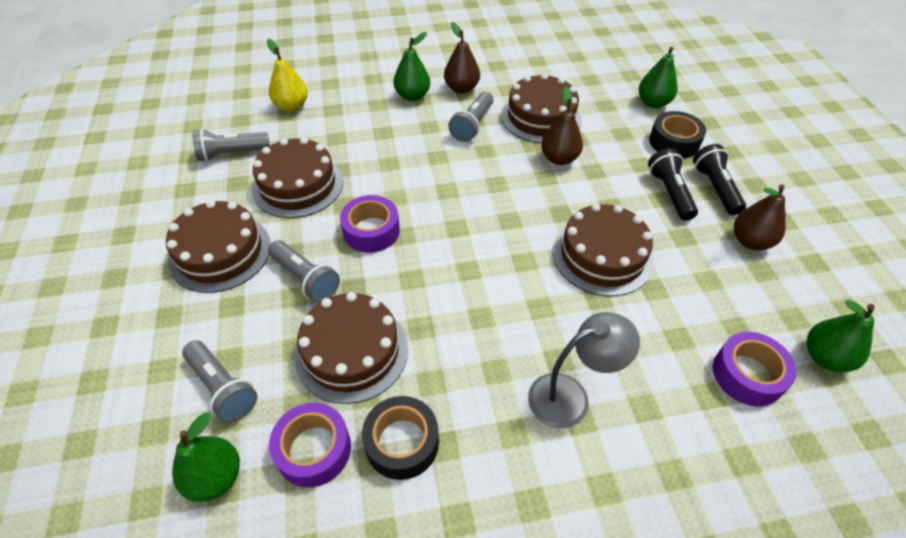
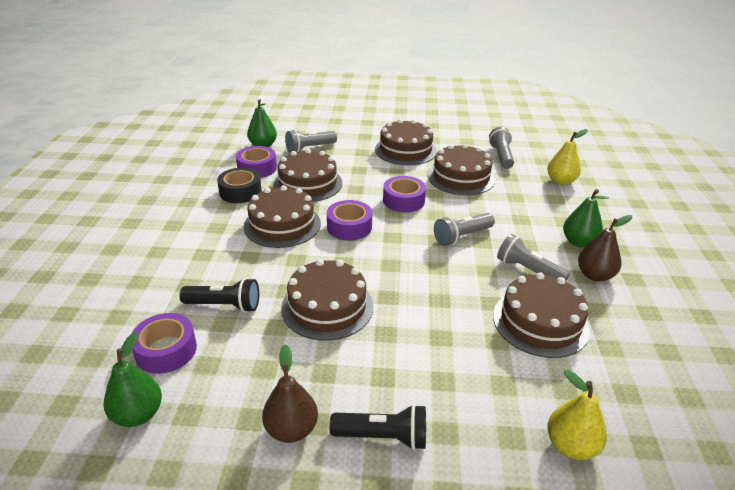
camera: 105 degrees right, 15 degrees down
(305, 279) = (371, 174): grey flashlight -> grey flashlight (462, 236)
(451, 272) = (349, 227): none -> purple tape
(473, 347) = (282, 225): none -> brown cake
(559, 158) = (465, 316): brown pear -> none
(570, 396) = (220, 254): grey lamp -> none
(653, 103) = (571, 445): green pear -> yellow pear
(669, 193) = (388, 388): black flashlight -> black flashlight (224, 305)
(674, 142) = (479, 432): black tape -> none

